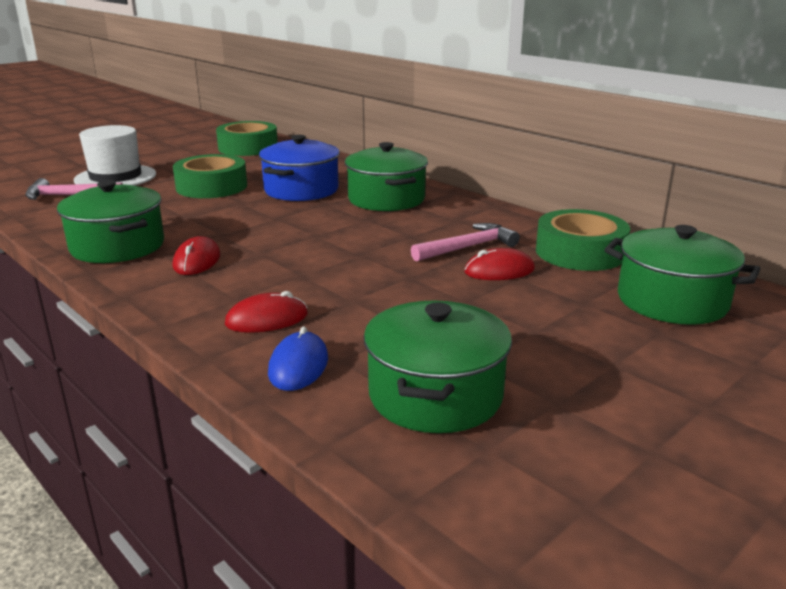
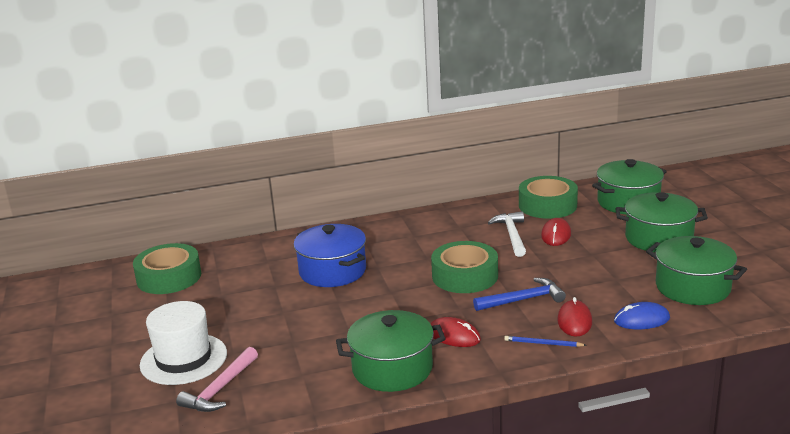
camera: 60 degrees left, 0 degrees up
(199, 309) = (543, 343): none -> blue pencil
(212, 187) = (277, 310): green tape -> green tape (465, 276)
(298, 366) = (641, 320): blue mouse -> blue mouse turned 45 degrees counterclockwise
(303, 280) = (523, 299): none -> blue hammer
(386, 199) = (392, 242): green pot -> green pot (658, 238)
(468, 247) = (512, 235): pink hammer -> white hammer

